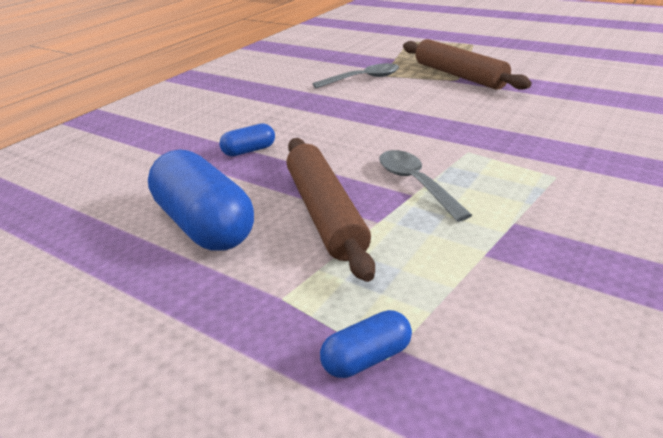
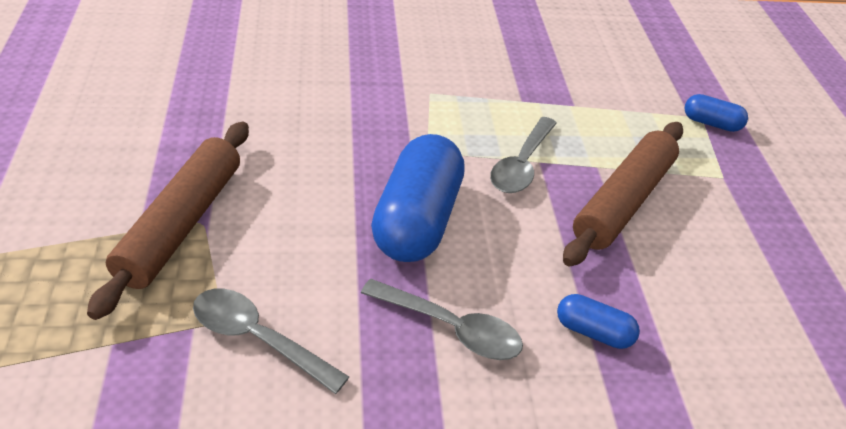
camera: 135 degrees left, 10 degrees up
(205, 225) = (727, 271): blue capsule -> blue capsule (417, 220)
(309, 116) = (451, 328): none -> grey spoon

